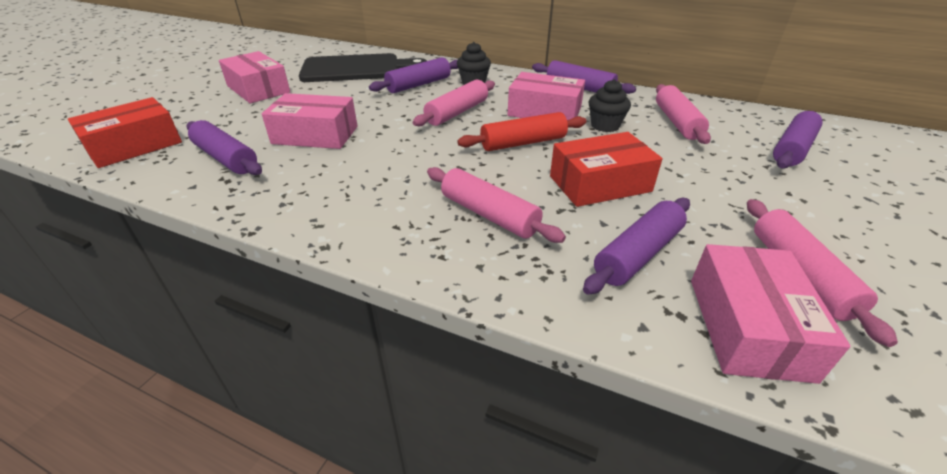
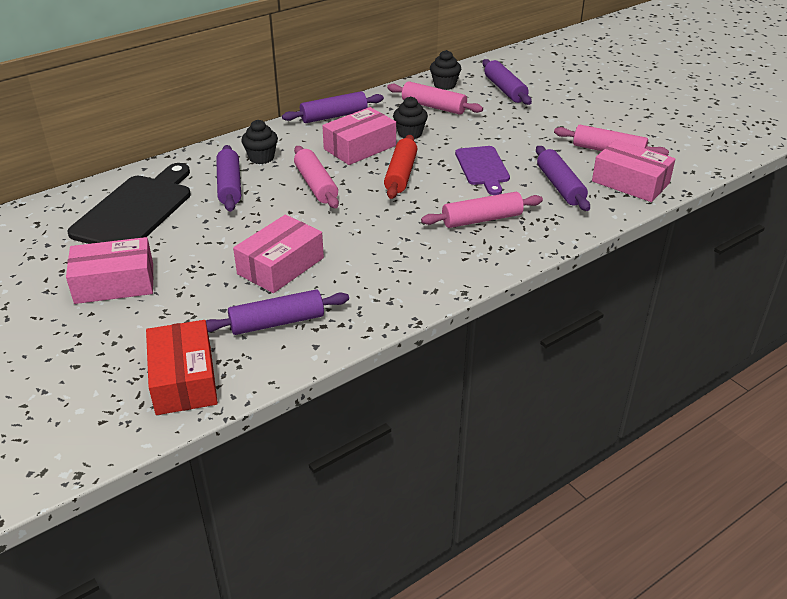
camera: 60 degrees left, 0 degrees up
(600, 184) = (482, 168): red box -> purple cutting board
(729, 115) = (444, 85): none -> black cupcake

